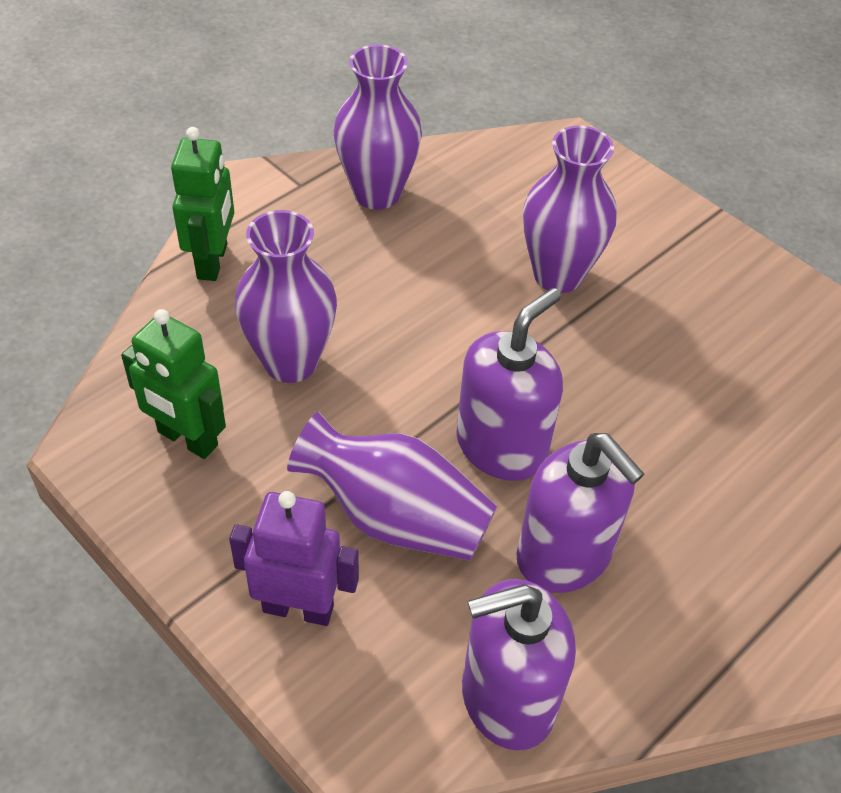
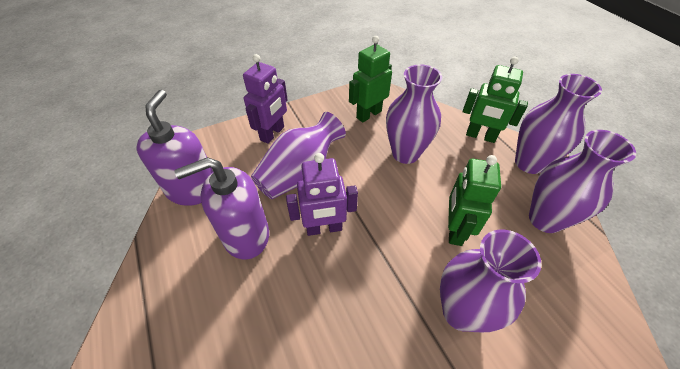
camera: 110 degrees right, 0 degrees up
(265, 204) = (529, 163): none -> purple vase
(435, 286) = (454, 230): none -> green robot
(501, 446) = (324, 228): purple soap dispenser -> purple robot

